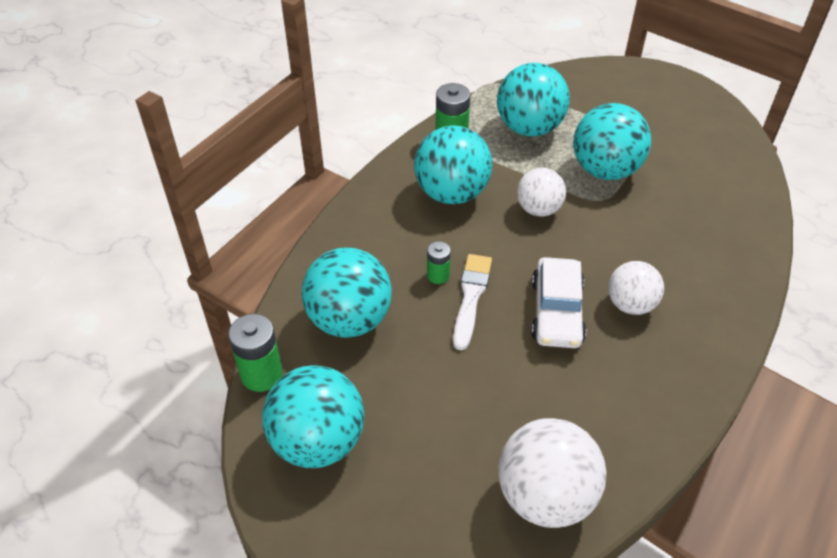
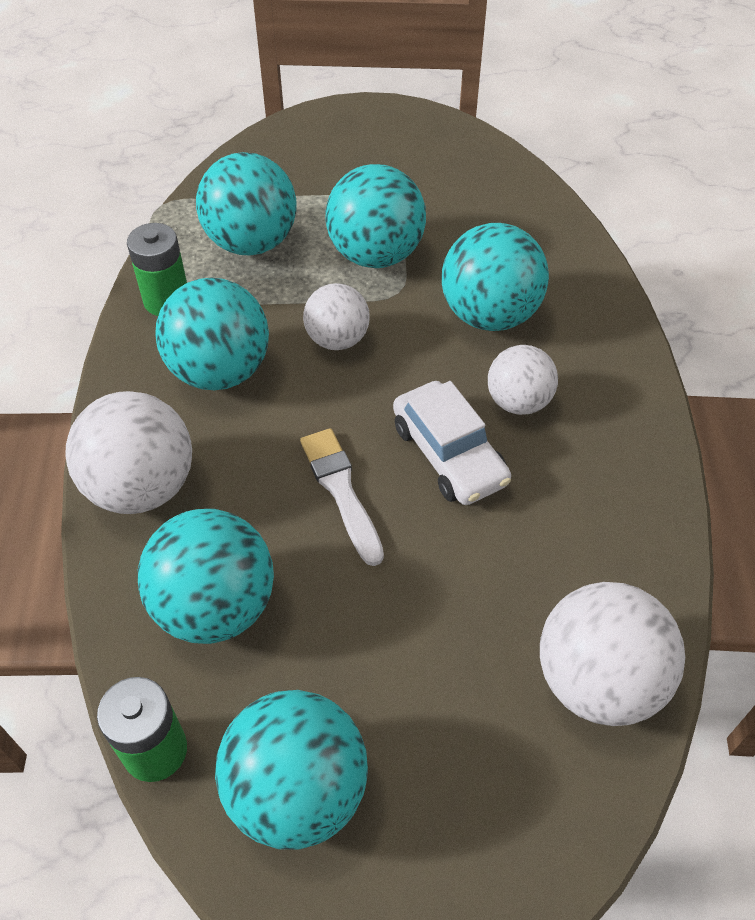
camera: 35 degrees left, 5 degrees up
(358, 235) = (142, 487): none -> white ball
(438, 275) = (282, 485): green battery -> none
(655, 242) = (489, 315): none -> turquoise ball

